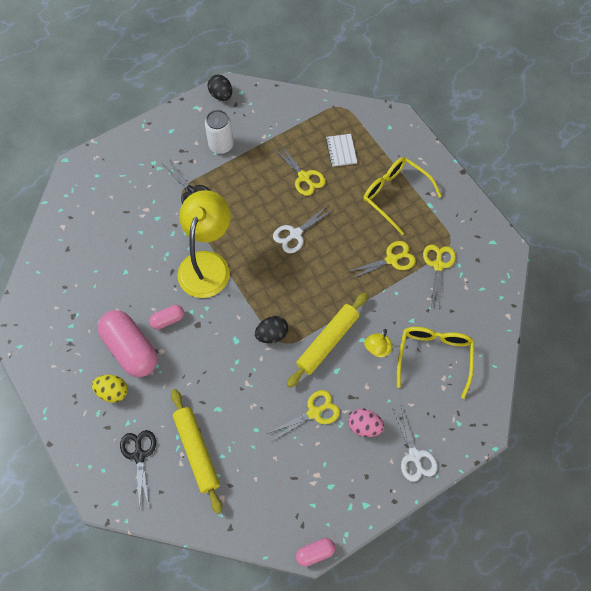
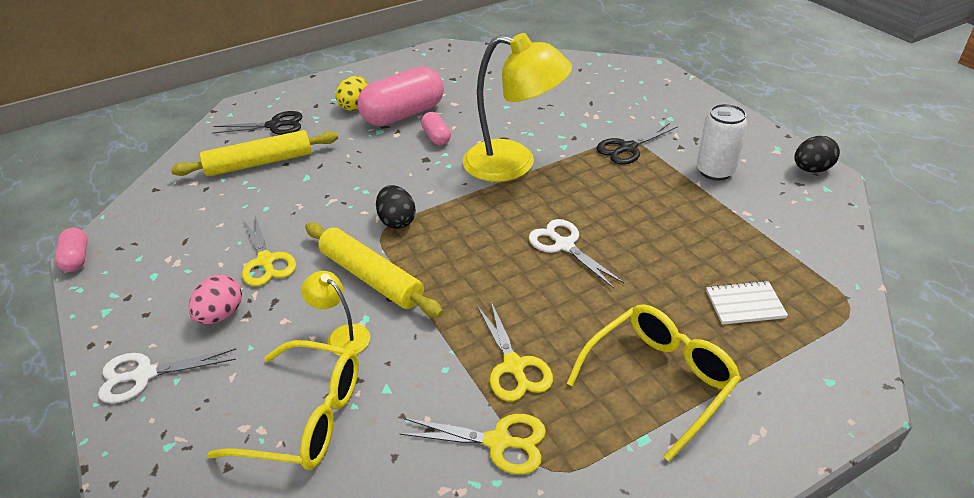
camera: 95 degrees right, 25 degrees down
(304, 177) = (676, 256): yellow scissors -> none

